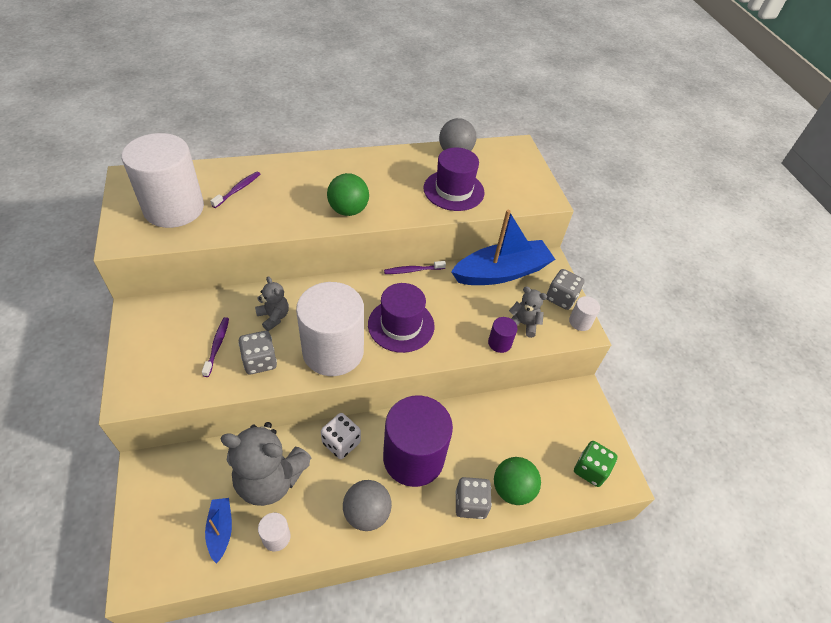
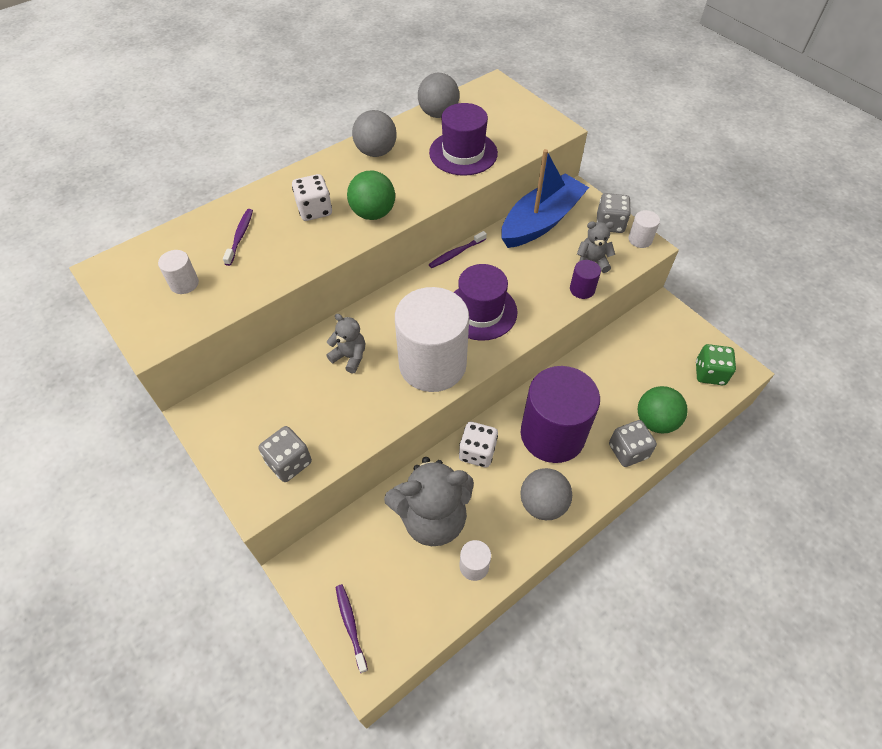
camera: 20 degrees left, 5 degrees up
(174, 208) = (184, 283): white cylinder -> white cylinder, size x0.41
(217, 346) = (312, 410): purple toothbrush -> purple toothbrush (350, 625)
(220, 530) = (417, 586): blue boat -> none
(260, 361) = (367, 406): grey dice -> grey dice (289, 462)
(306, 191) = (314, 210): none -> white dice
(384, 164) = (376, 152): none -> grey ball

